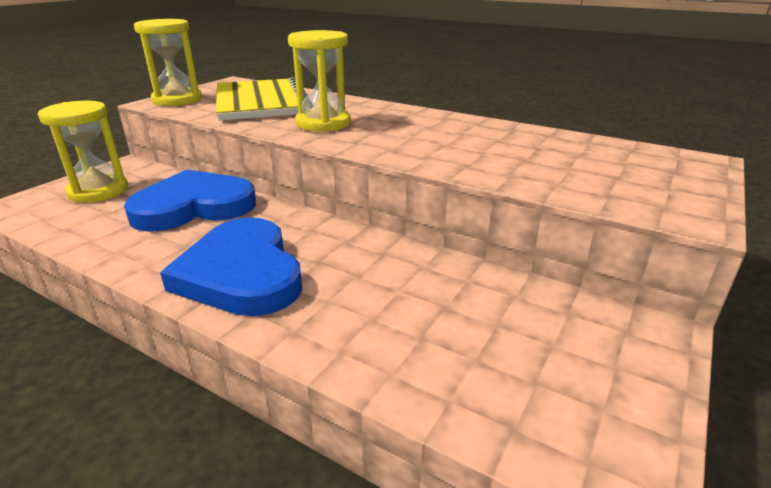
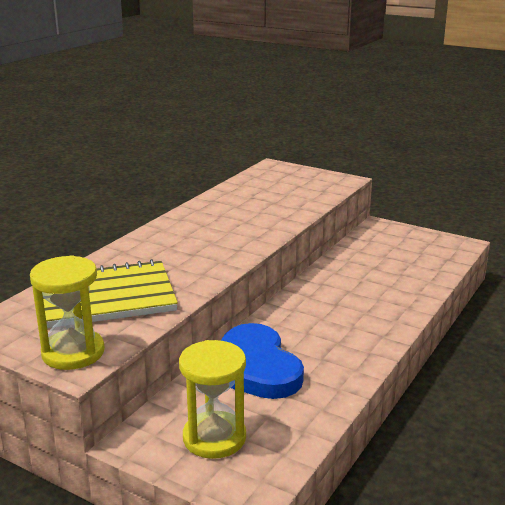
camera: 90 degrees left, 5 degrees down
(242, 273) = (357, 329): blue heart -> none
(323, 123) = (189, 263): yellow hourglass -> none

